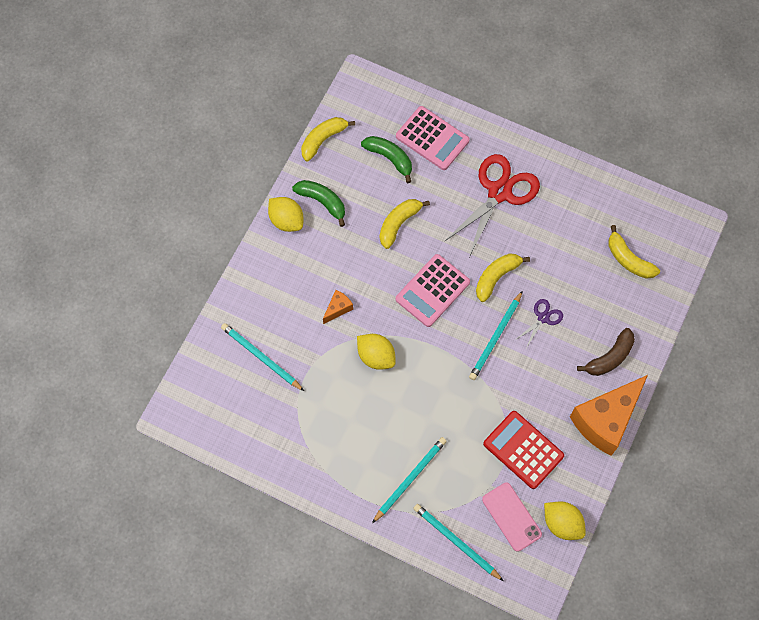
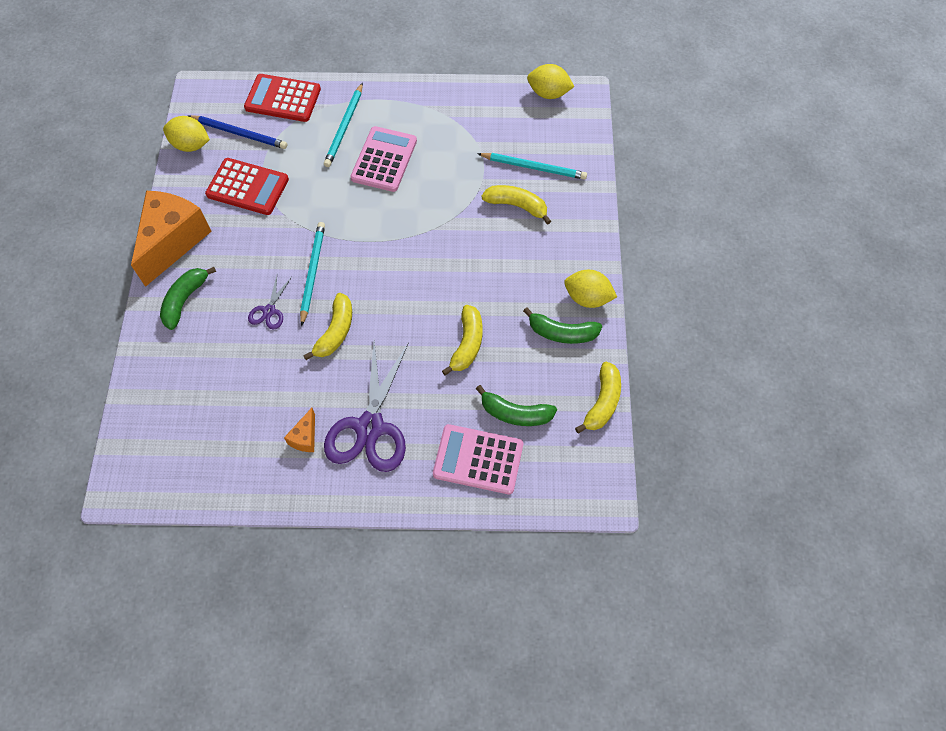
camera: 155 degrees right, 5 degrees down
(338, 309) = (485, 236): orange cheese -> orange cheese (305, 437)
(376, 356) = (425, 210): yellow lemon -> yellow lemon (548, 93)
(432, 291) = (398, 291): pink calculator -> pink calculator (384, 159)
(456, 542) = (283, 99): turquoise pencil -> red calculator
(499, 192) = (370, 427): red scissors -> purple scissors
(511, 516) = (240, 133): pink phone -> blue pencil
(609, 357) = (185, 300): brown banana -> green banana
(628, 259) = (192, 411): yellow banana -> yellow banana (517, 206)

